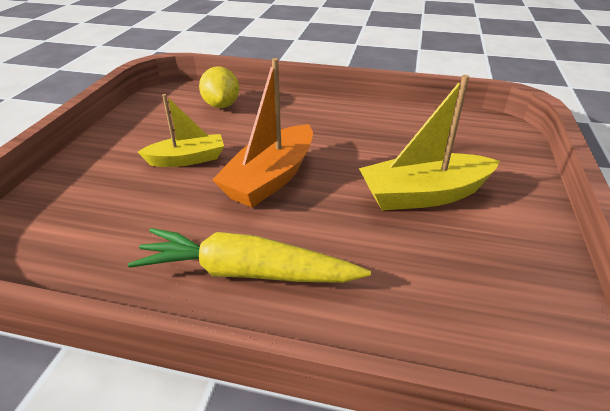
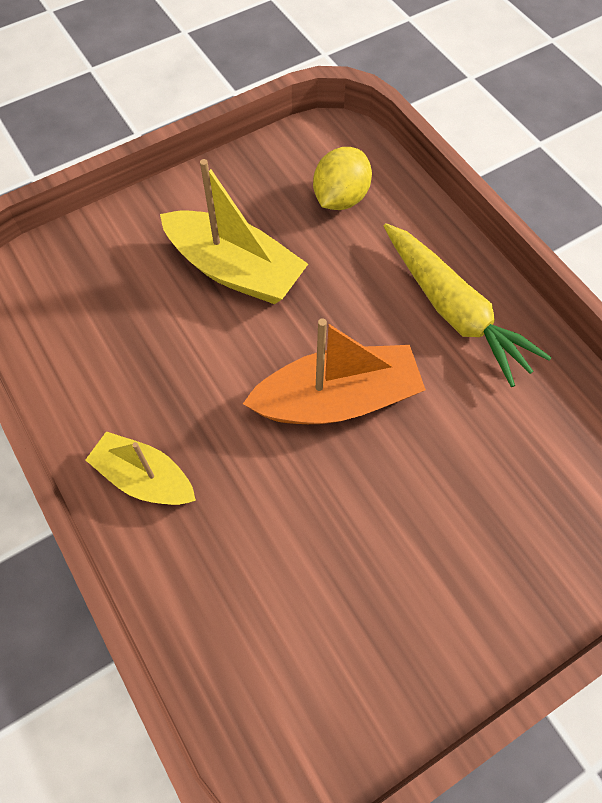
camera: 135 degrees left, 25 degrees up
(187, 159) = (395, 509): yellow boat -> yellow boat (145, 478)
(221, 105) = (248, 621): yellow lemon -> yellow lemon (340, 198)

